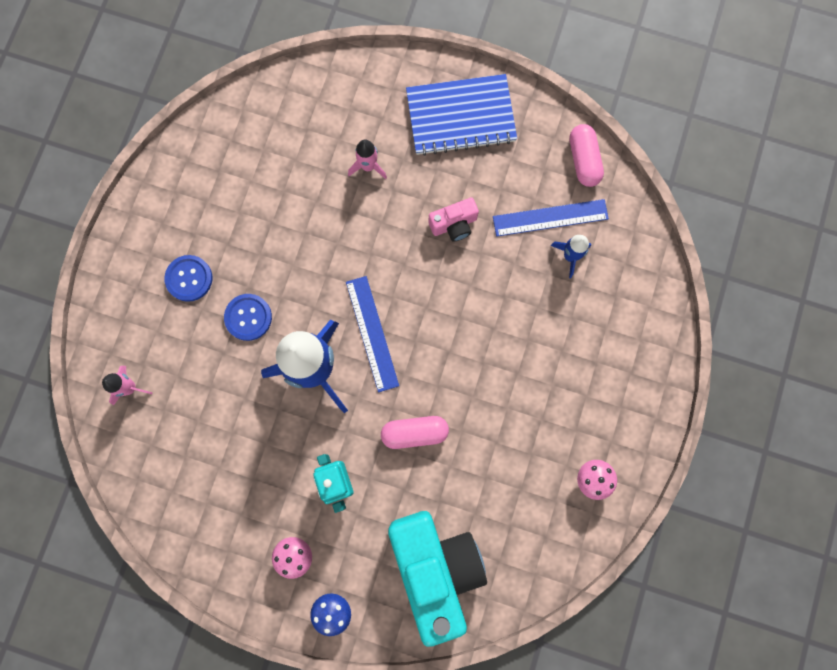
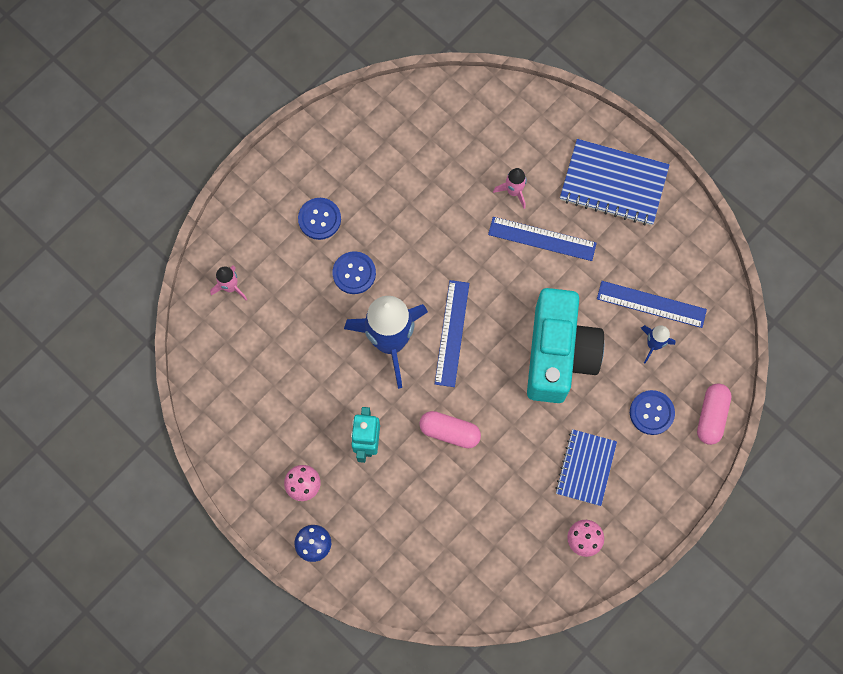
camera: 25 degrees right, 5 degrees down
(417, 200) = (542, 238): none -> blue ruler
(435, 567) = (415, 550): turquoise camera -> turquoise camera (558, 354)
(454, 225) = (564, 273): pink camera -> none
(561, 407) = (585, 468): none -> blue notebook
(583, 160) = (704, 268): pink capsule -> pink capsule (711, 416)
(599, 323) = (651, 413): none -> blue button

